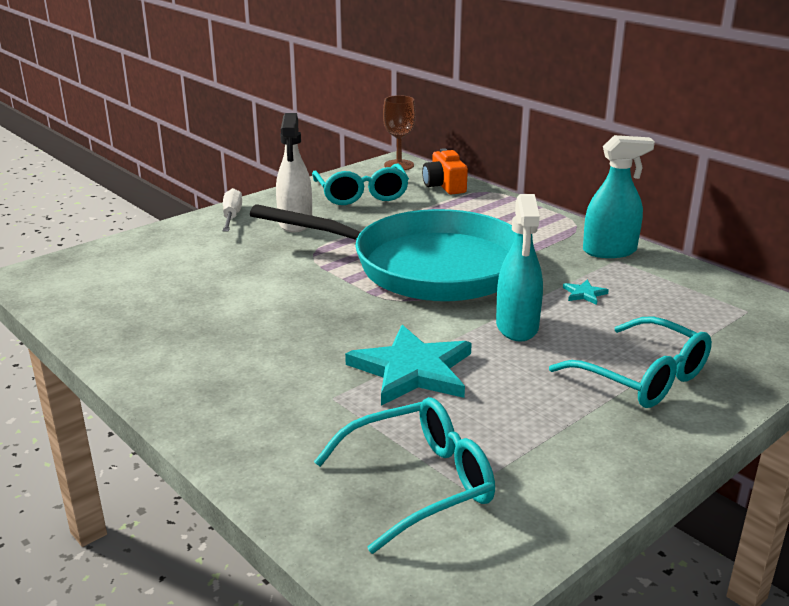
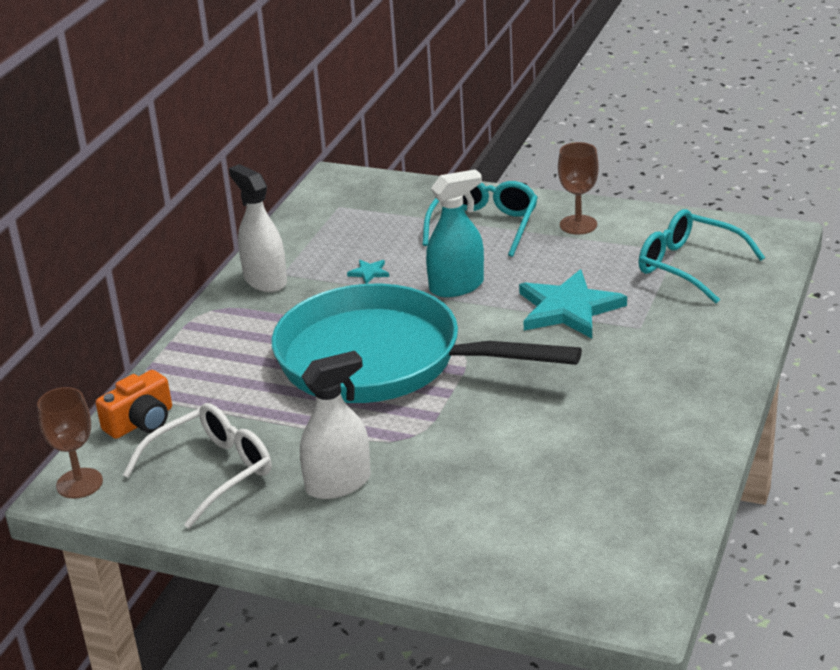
camera: 115 degrees left, 5 degrees up
(232, 216) = (356, 542): white screwdriver -> none
(361, 194) = (212, 472): turquoise glasses -> white glasses
(427, 267) = (381, 360): turquoise pan -> turquoise pan turned 60 degrees counterclockwise
(596, 440) = (578, 225): none -> brown goblet
(609, 251) = (265, 280): turquoise spray bottle -> white spray bottle

